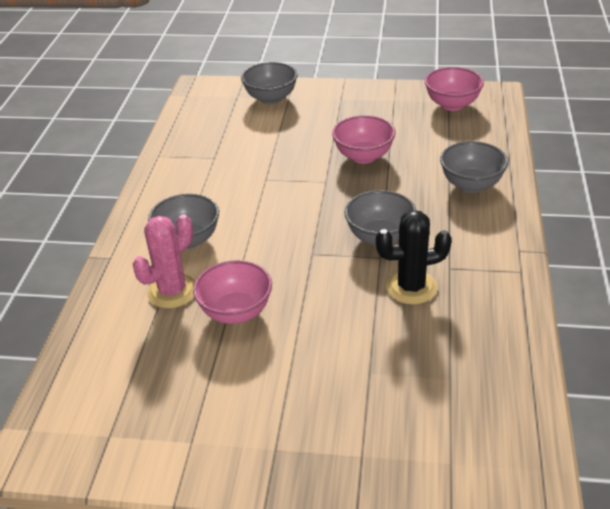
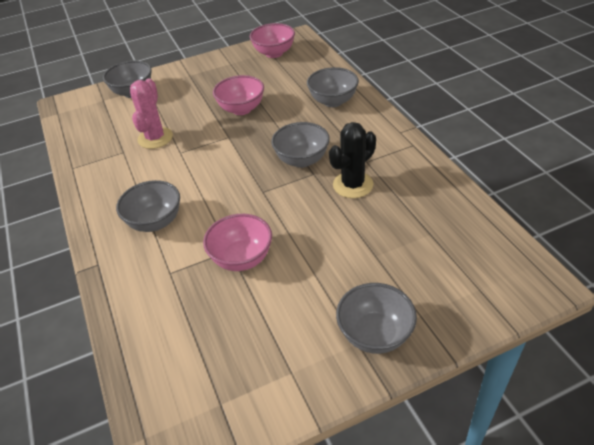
camera: 30 degrees left, 5 degrees up
(172, 291) = (176, 266): pink cactus -> pink cactus (155, 138)
(298, 450) = (375, 334): none -> grey bowl

